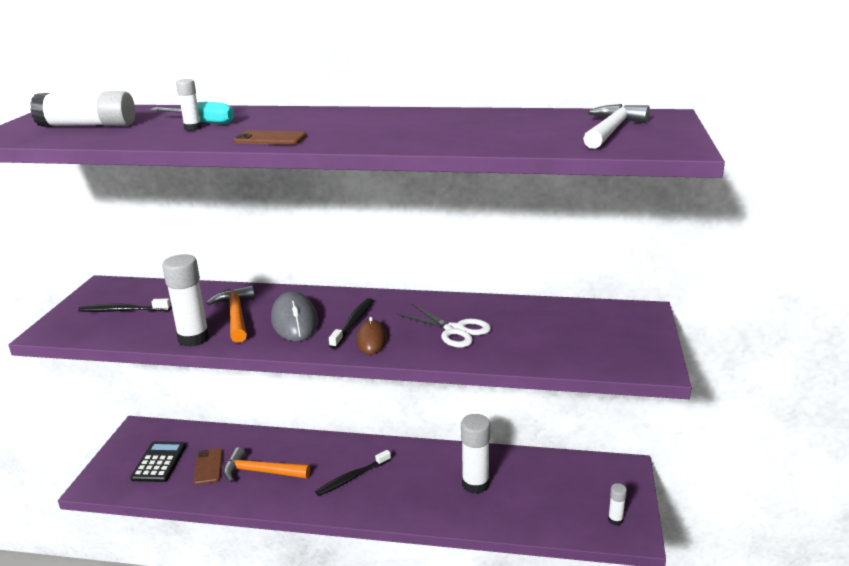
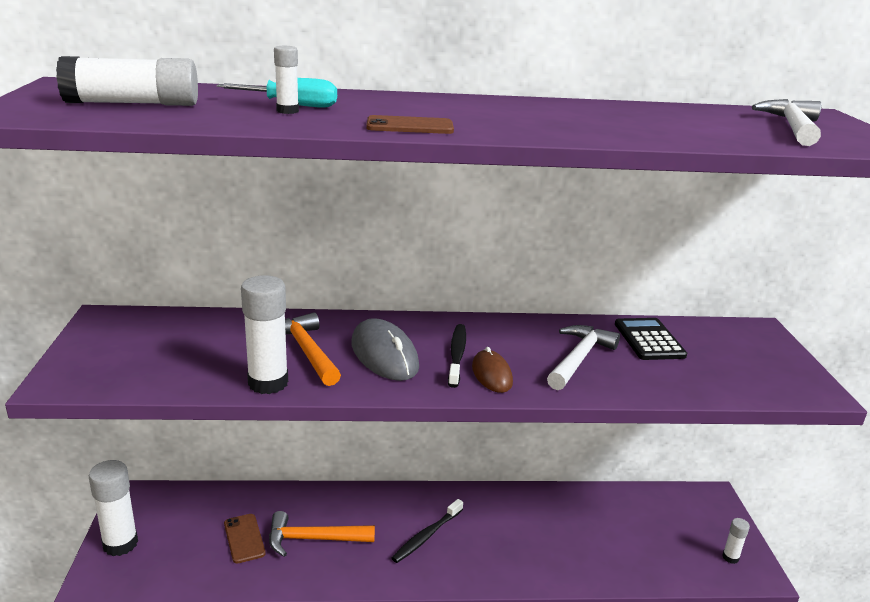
camera: 15 degrees left, 0 degrees up
(122, 310) = (150, 350): black toothbrush -> none
(159, 462) = (177, 538): black calculator -> black calculator (649, 340)
(455, 330) = (579, 359): white scissors -> white hammer
(475, 484) = (568, 531): white glue stick -> white glue stick (120, 544)

